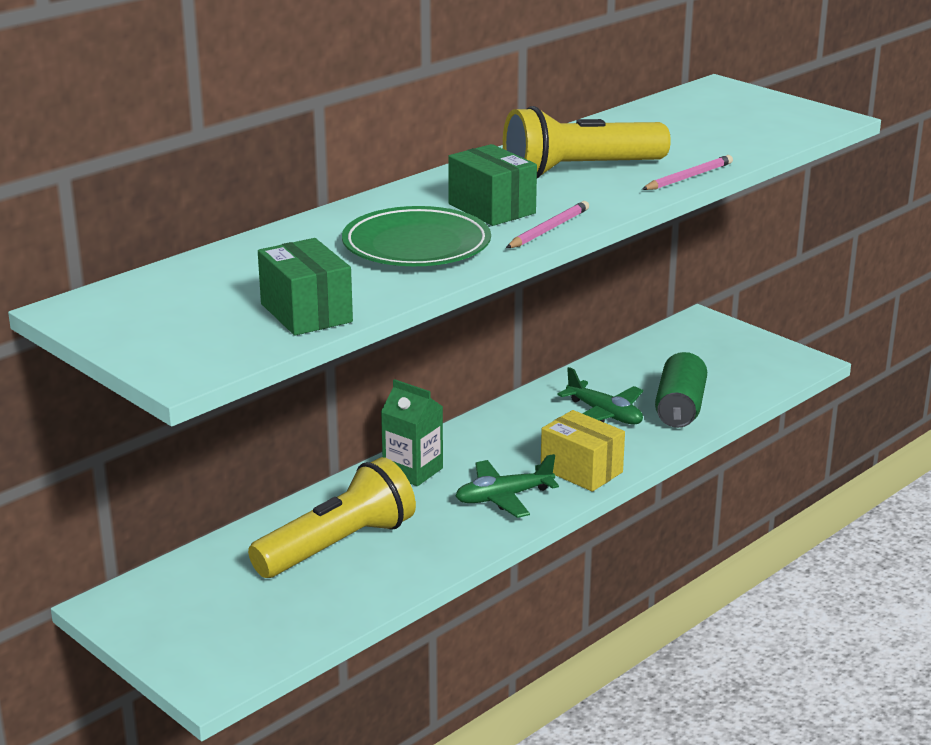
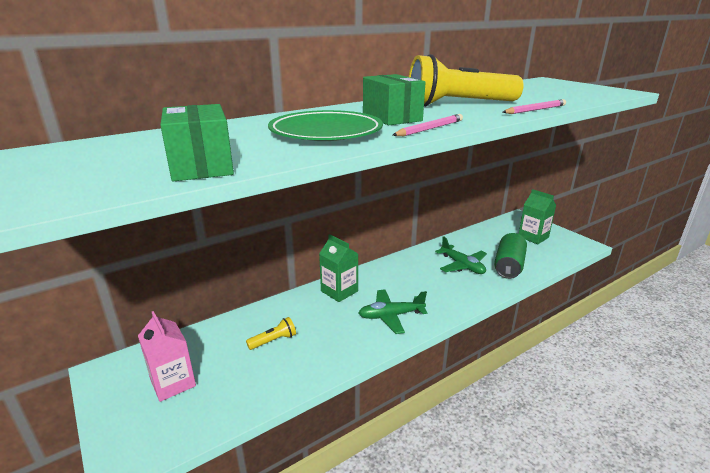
camera: 10 degrees right, 0 degrees up
(219, 607) = (173, 383): none -> pink carton
(338, 545) = (274, 340): yellow flashlight -> yellow flashlight, size x0.42
(581, 470) = (444, 301): yellow box -> none
(722, 355) = (533, 237): none -> green carton

